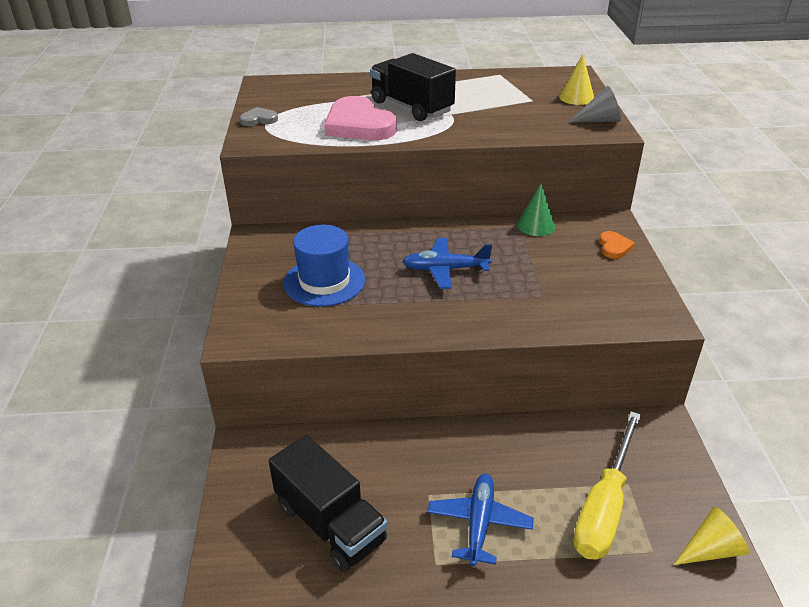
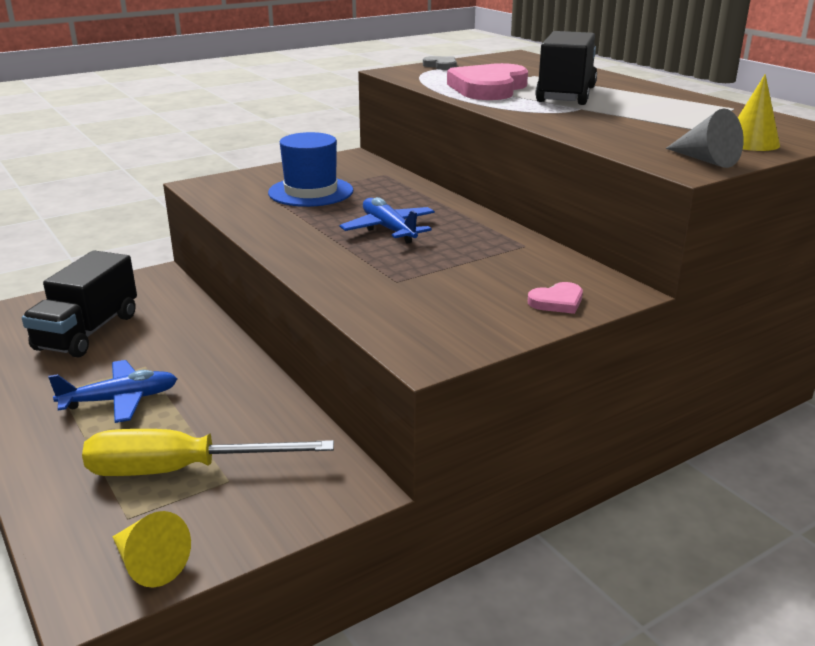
camera: 60 degrees right, 10 degrees down
(536, 225) = (540, 252): green cone -> none
(614, 247) = (557, 302): orange heart -> pink heart

